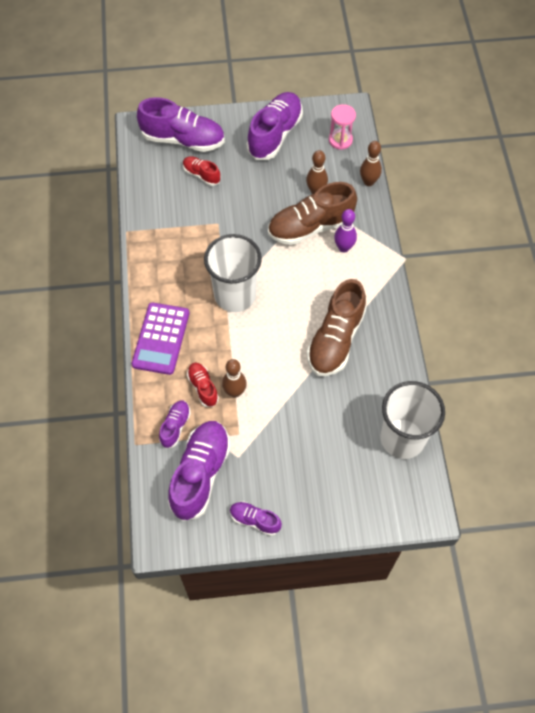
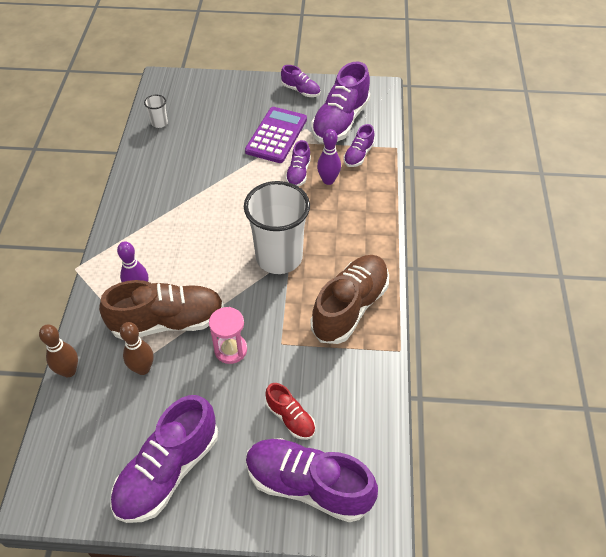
camera: 170 degrees left, 10 degrees down
(161, 339) = (365, 226): purple calculator -> purple calculator (276, 135)
(203, 387) = (328, 180): red shoe -> purple bowling pin
(235, 392) = (298, 173): brown bowling pin -> purple shoe
(335, 339) = (186, 202): brown shoe -> brown shoe (350, 307)
(340, 140) = (76, 444): pink hourglass -> pink hourglass (230, 350)
(402, 438) = (159, 123): white cup -> white cup, size x0.41

